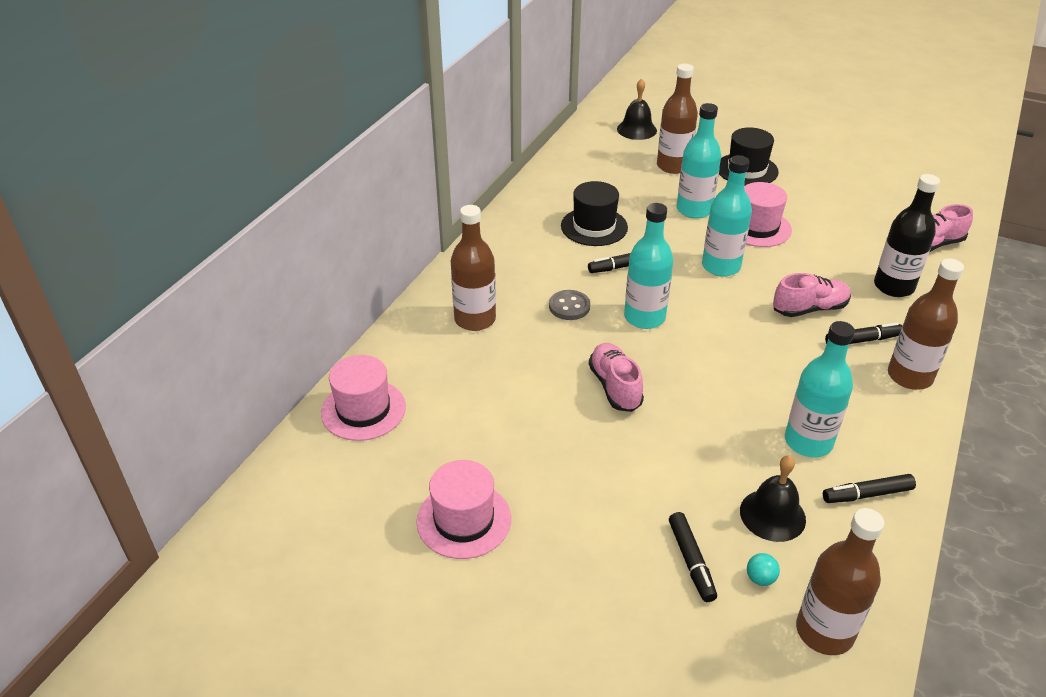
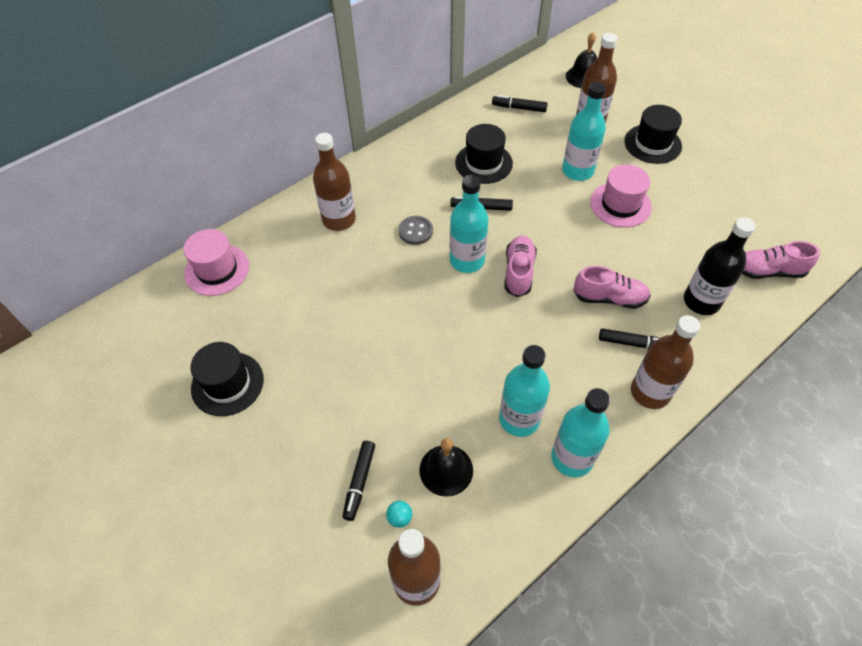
camera: 25 degrees right, 15 degrees up
(464, 520) = (227, 383): pink hat -> black hat
(615, 387) = (403, 314): pink shoe -> pink shoe (518, 272)
(721, 266) = (562, 233): turquoise bottle -> turquoise bottle (572, 458)
(867, 494) = (533, 483): black marker -> black marker (519, 108)

